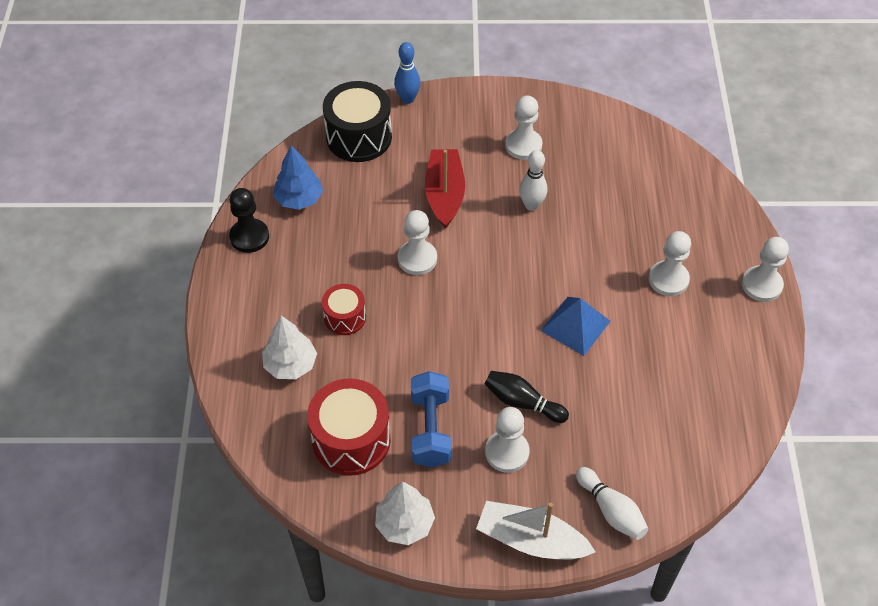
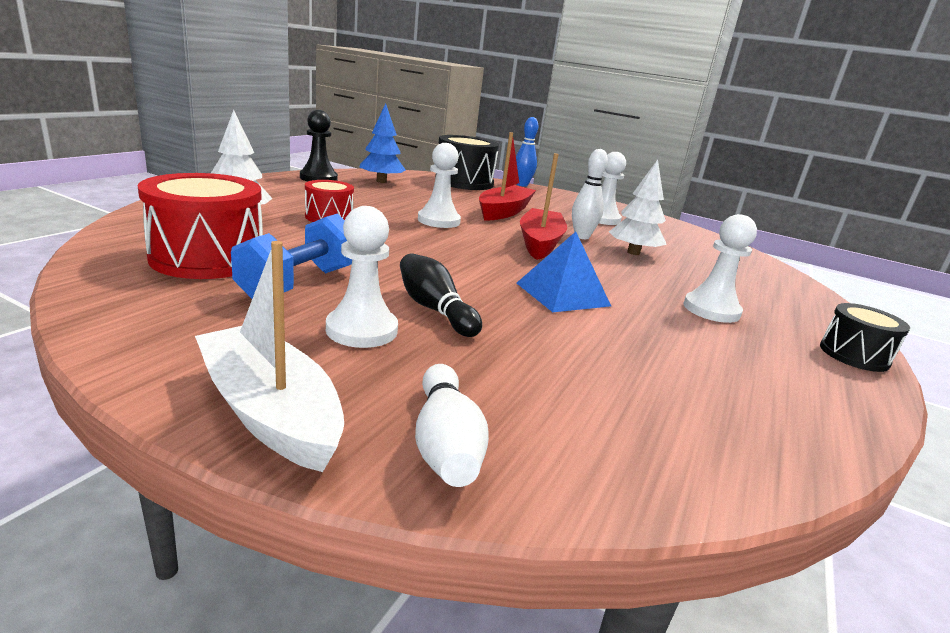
camera: 25 degrees right, 30 degrees down
(405, 524) = (139, 322): white tree -> white tree (633, 253)
(512, 246) = (540, 243): none -> red boat
(761, 285) = (854, 355): white pawn -> black drum

